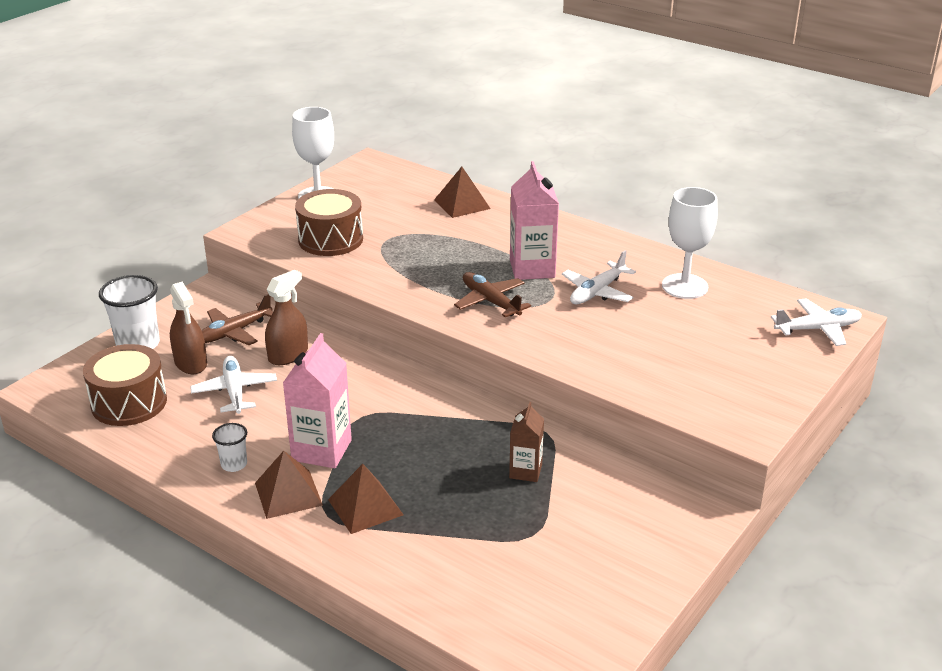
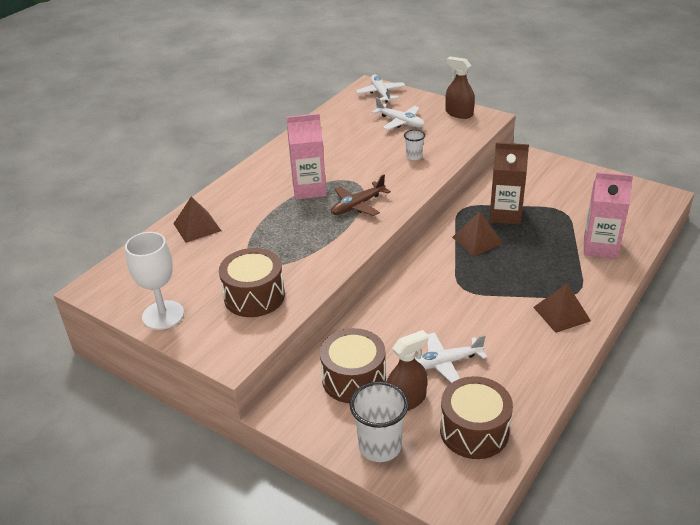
camera: 90 degrees left, 5 degrees up
(234, 332) = (354, 379): brown plane -> brown drum
(234, 464) = (538, 347): white cup -> white cup (414, 156)
(288, 355) = (387, 338): brown spray bottle -> brown spray bottle (459, 113)
(321, 450) = (508, 303): pink carton -> pink carton (600, 247)
(365, 507) = (562, 277): brown pyramid -> brown pyramid (477, 240)
(525, 471) = (505, 215): brown carton -> brown carton, size x1.68
(597, 292) = (342, 163): white plane -> white plane (400, 122)
(684, 286) = (333, 131): white goblet -> none

